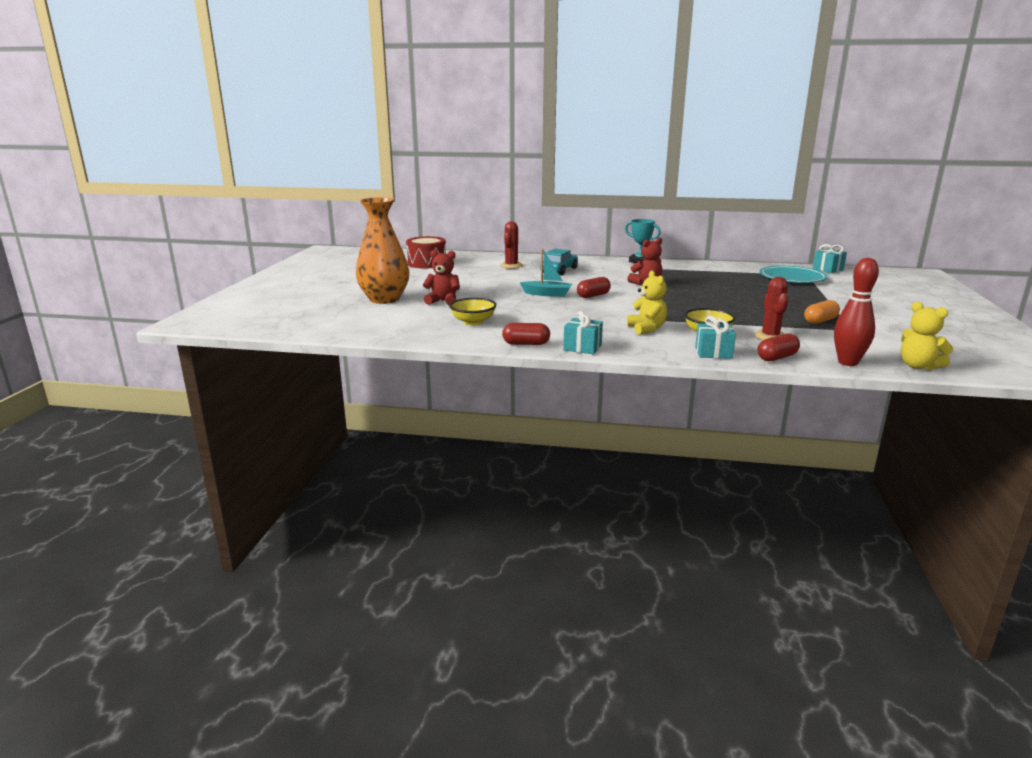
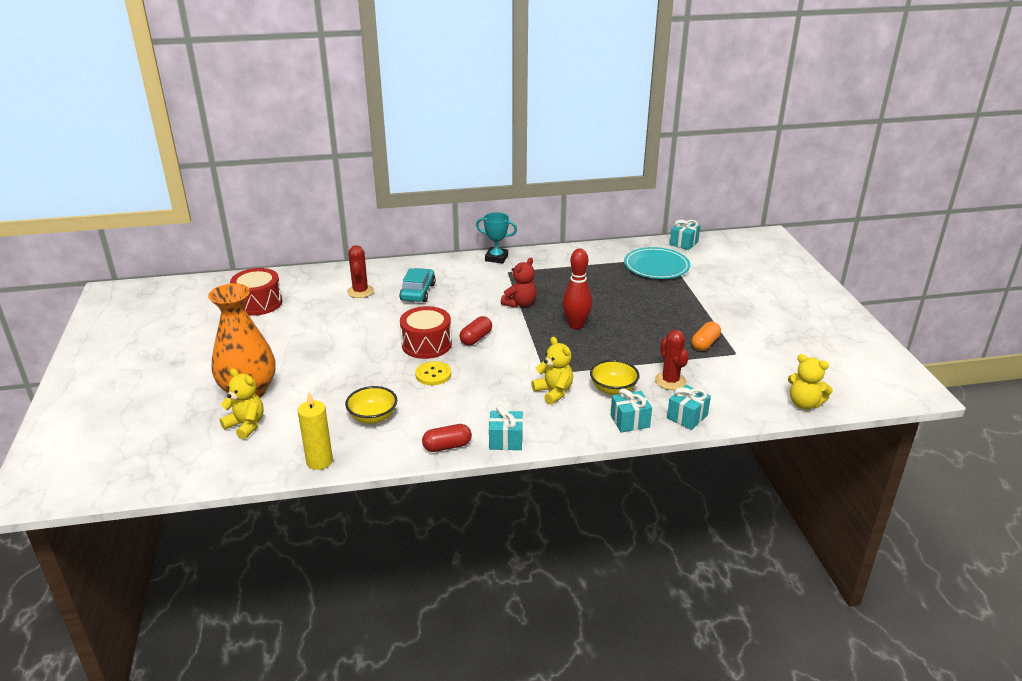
camera: 20 degrees left, 10 degrees up
(368, 313) = (246, 425): none -> yellow teddy bear
(410, 337) = (319, 461): none -> yellow candle
(443, 301) = (319, 382): red teddy bear -> none
(541, 308) = (433, 374): none -> yellow button
(547, 294) = (426, 344): turquoise boat -> red drum
(777, 357) = (687, 417): red capsule -> turquoise gift
(848, 362) = (748, 411): red bowling pin -> red bowling pin (576, 325)

